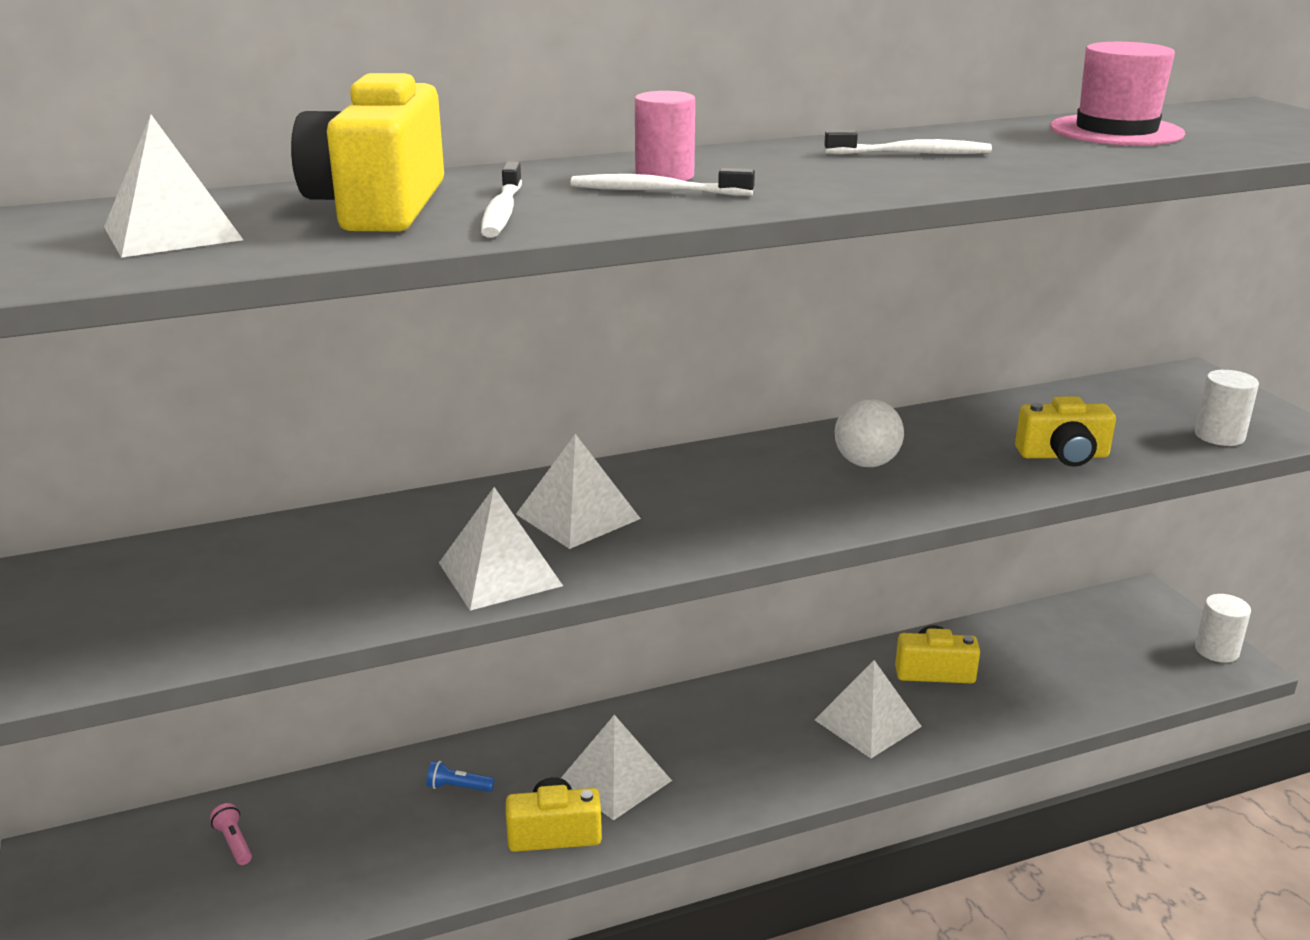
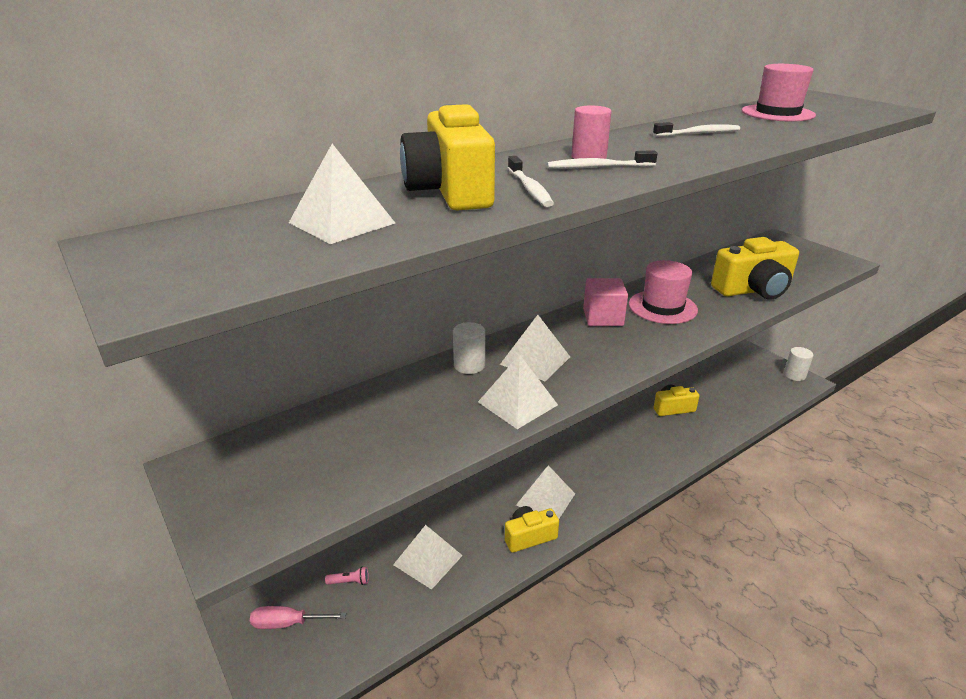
camera: 15 degrees left, 5 degrees up
(113, 882) = (287, 623): none -> pink screwdriver
(234, 842) = (349, 581): pink flashlight -> pink flashlight turned 135 degrees clockwise
(458, 787) = (462, 520): blue flashlight -> none
(745, 466) = (603, 317): none -> pink cube
(866, 463) = (662, 307): white ball -> pink hat
(868, 723) = (656, 442): white pyramid -> white pyramid (428, 560)
(1063, 455) = (753, 290): yellow camera -> yellow camera, size x1.66
(1219, 436) = (815, 270): white cylinder -> white cylinder (469, 365)

